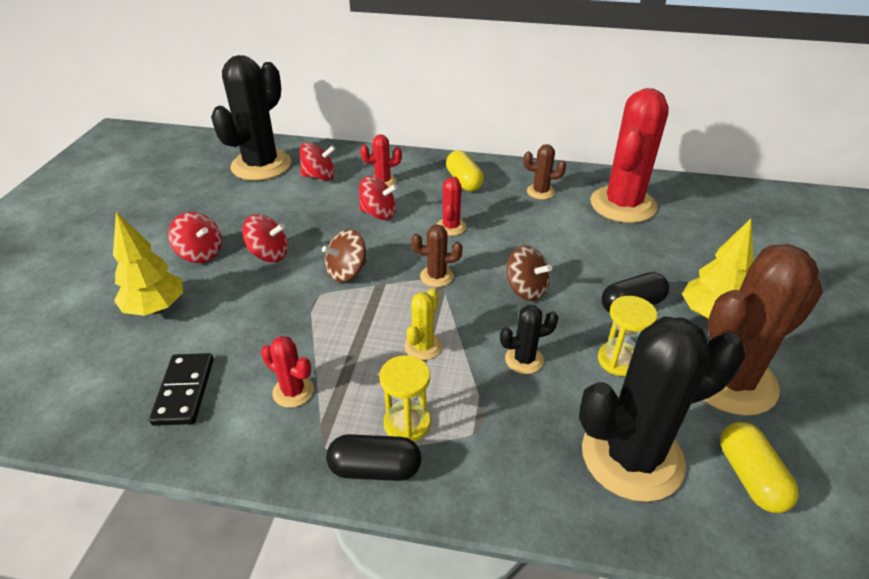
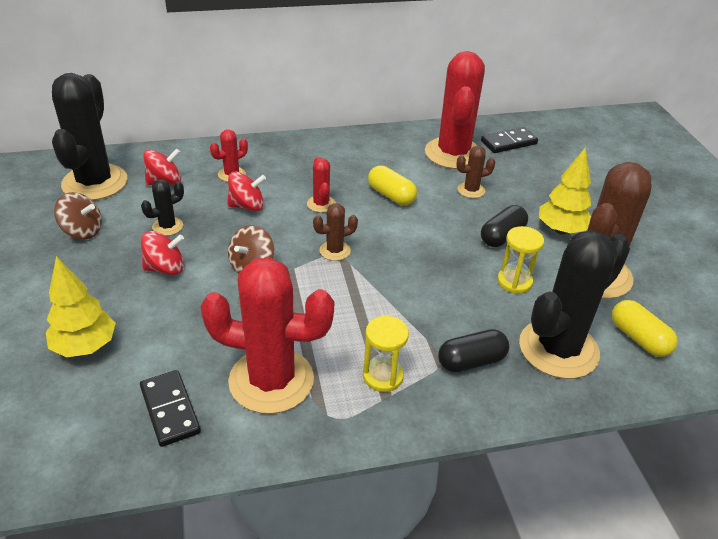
camera: 25 degrees left, 0 degrees up
(200, 253) = (93, 284): red spinning top -> none
(293, 391) = (271, 380): red cactus -> red cactus, size x2.24
(375, 469) = (379, 418): black capsule -> black capsule (471, 361)
(423, 346) = (359, 312): yellow cactus -> none
(464, 181) = (308, 159): yellow capsule -> yellow capsule (391, 195)
(524, 359) = (445, 300): black cactus -> black cactus (167, 226)
(526, 289) = (415, 244): brown spinning top -> brown spinning top (82, 231)
(540, 192) = (380, 156): brown cactus -> brown cactus (471, 190)
(695, 205) = (509, 142): none -> black domino

